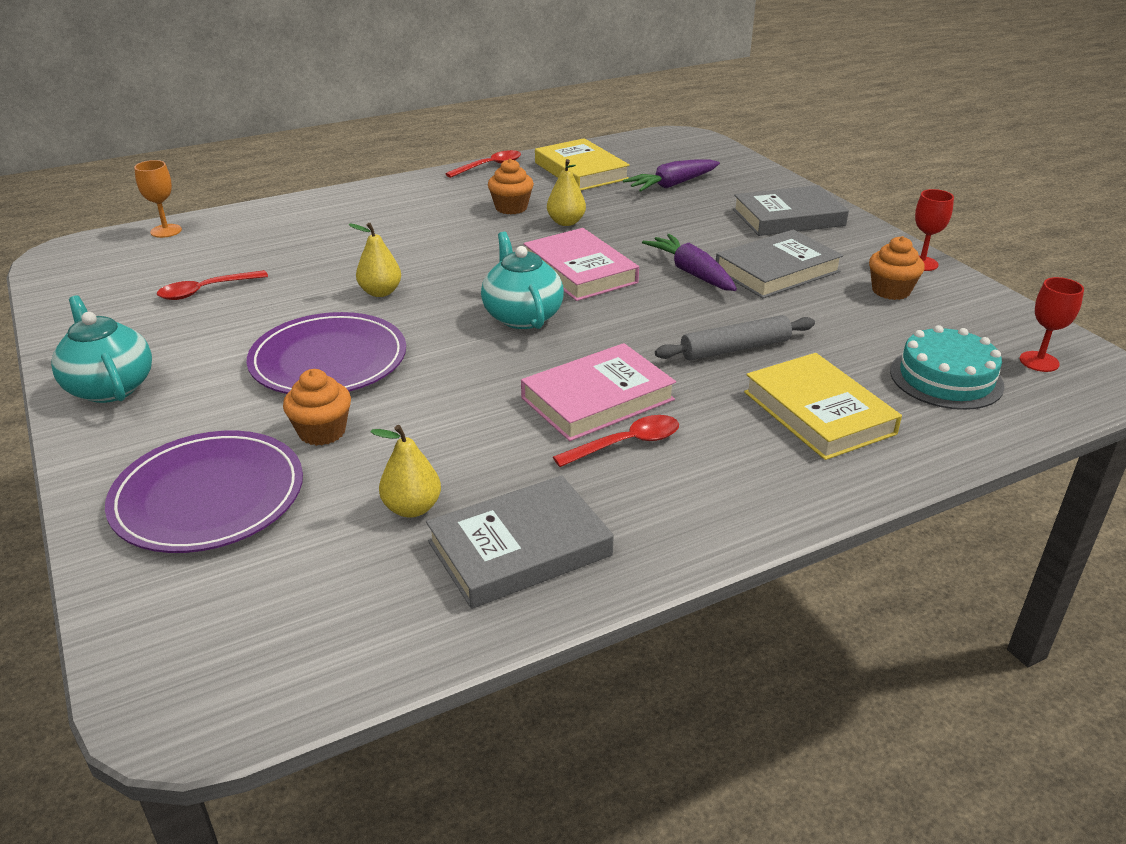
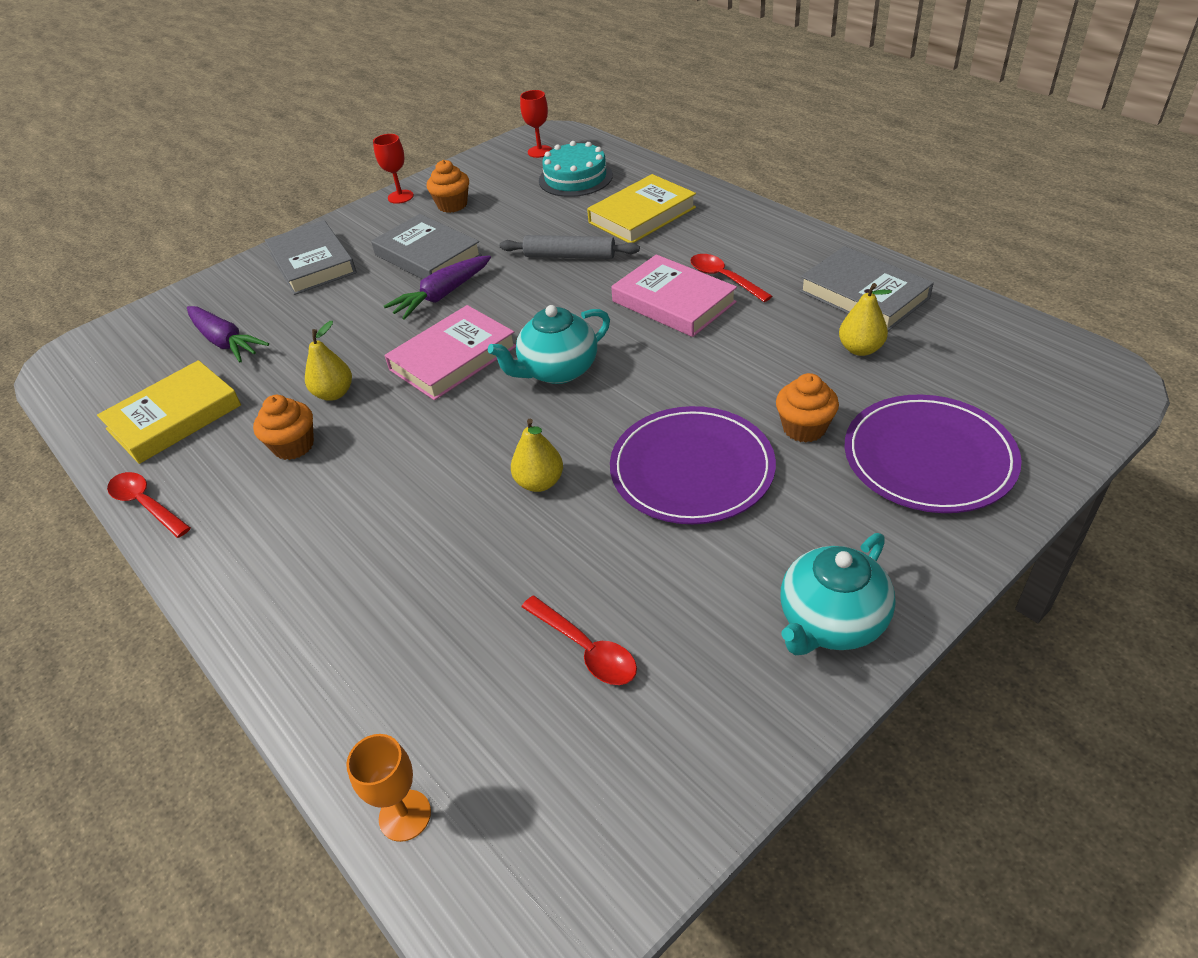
camera: 100 degrees left, 10 degrees up
(735, 348) = (569, 256): grey rolling pin -> grey rolling pin turned 45 degrees counterclockwise

